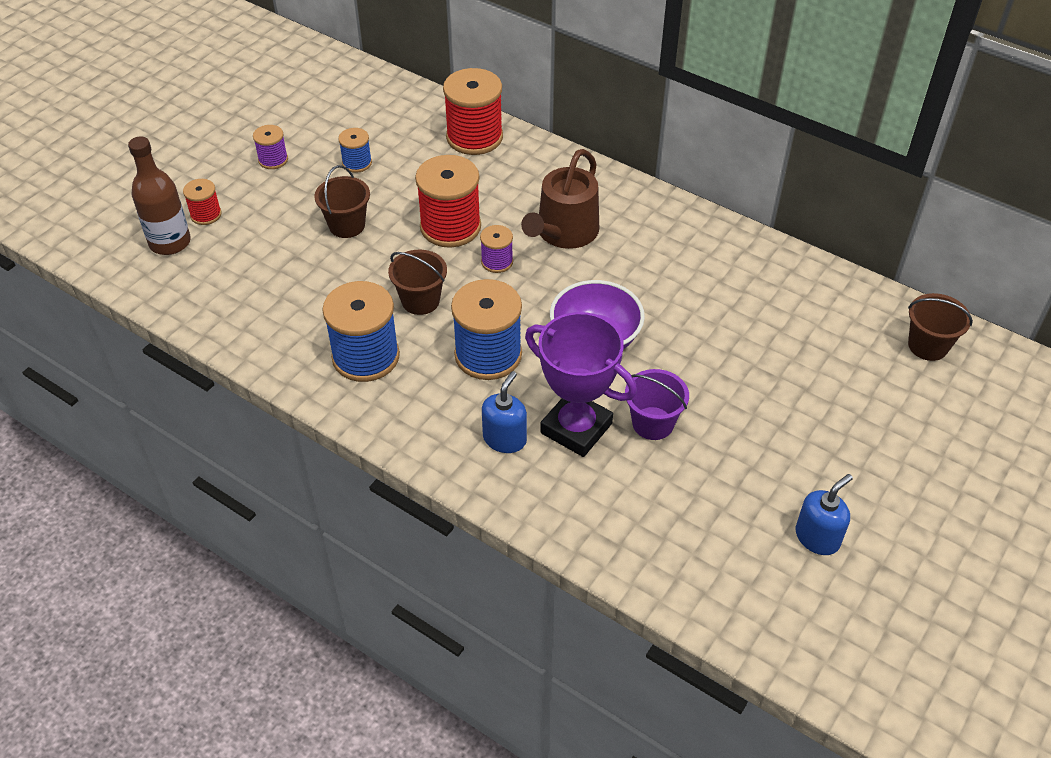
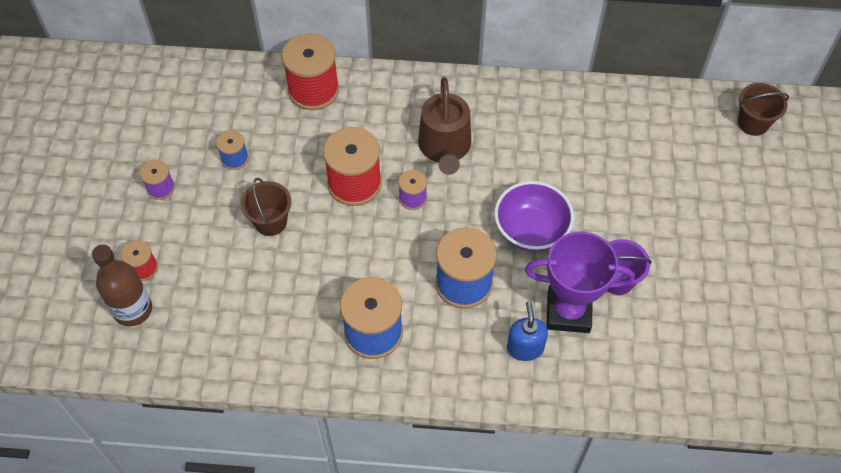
camera: 30 degrees left, 10 degrees up
(420, 301) = (379, 262): brown bucket -> none
(817, 537) = (778, 312): blue soap dispenser -> none

